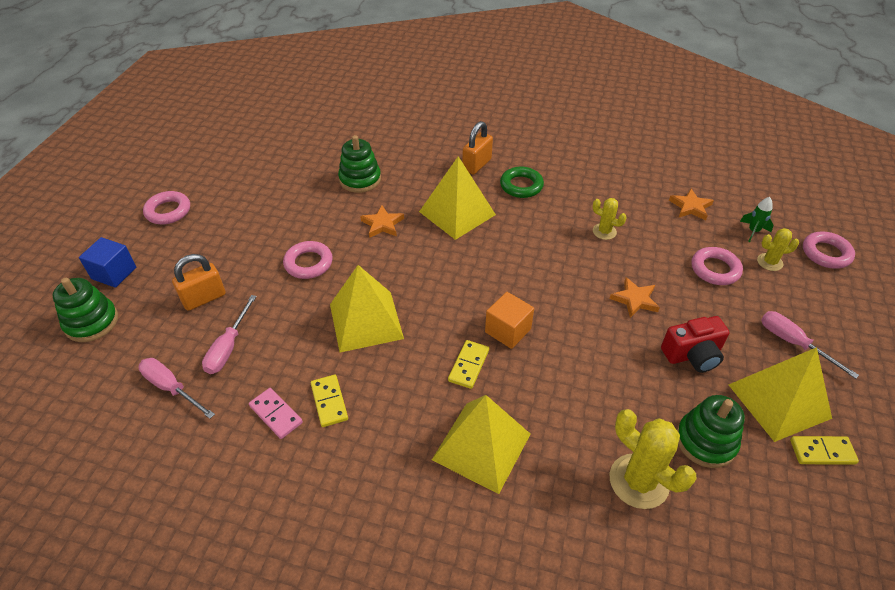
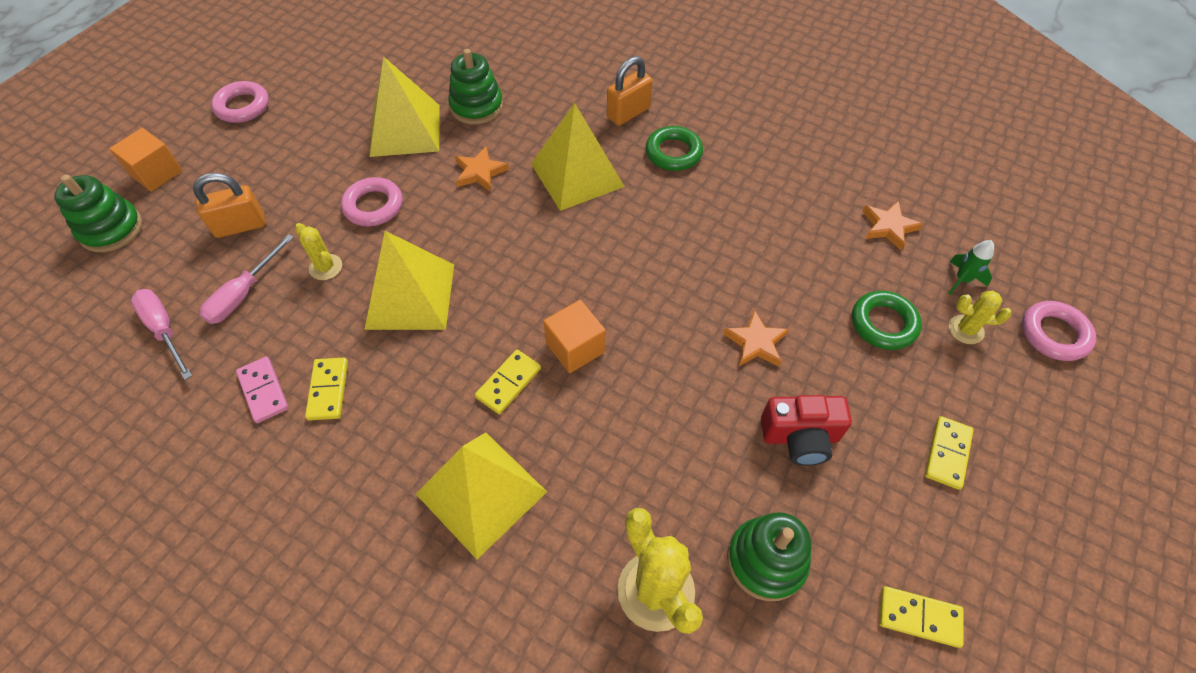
camera: 15 degrees right, 10 degrees up
(114, 273) = (156, 173): blue cube -> orange cube
(604, 231) = (755, 238): yellow cactus -> yellow cactus (326, 267)
(715, 269) = (883, 323): pink ring -> green ring
(779, 401) = (891, 531): yellow pyramid -> yellow pyramid (405, 130)
(793, 343) = (947, 453): pink screwdriver -> yellow domino

